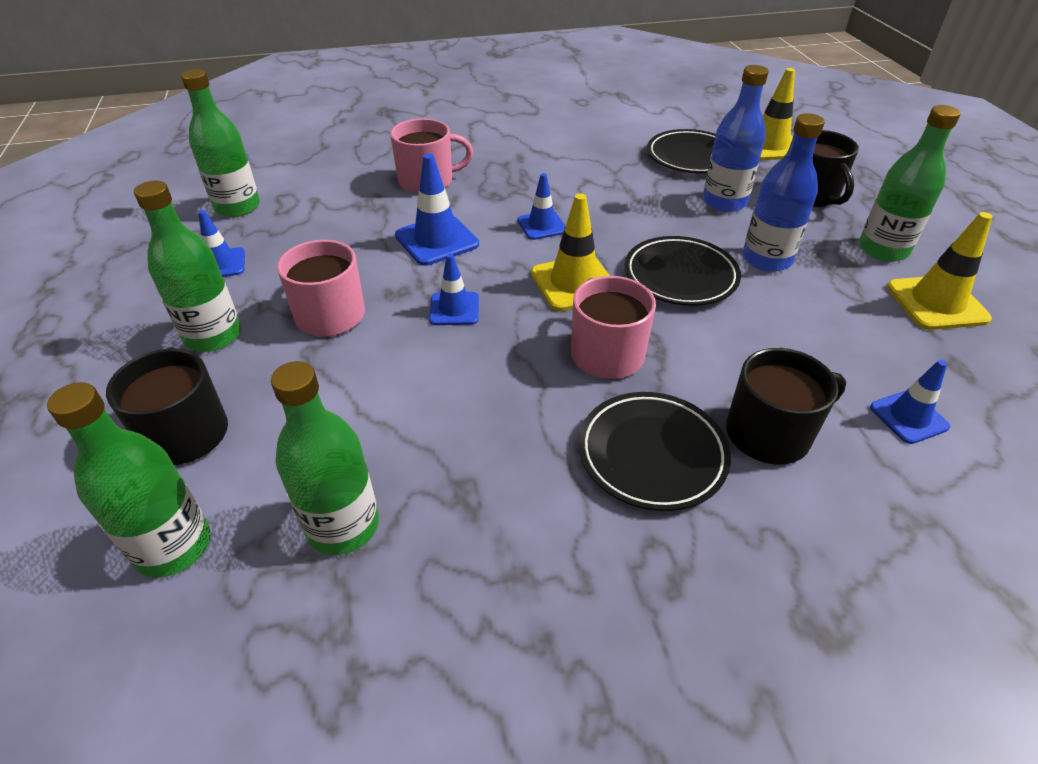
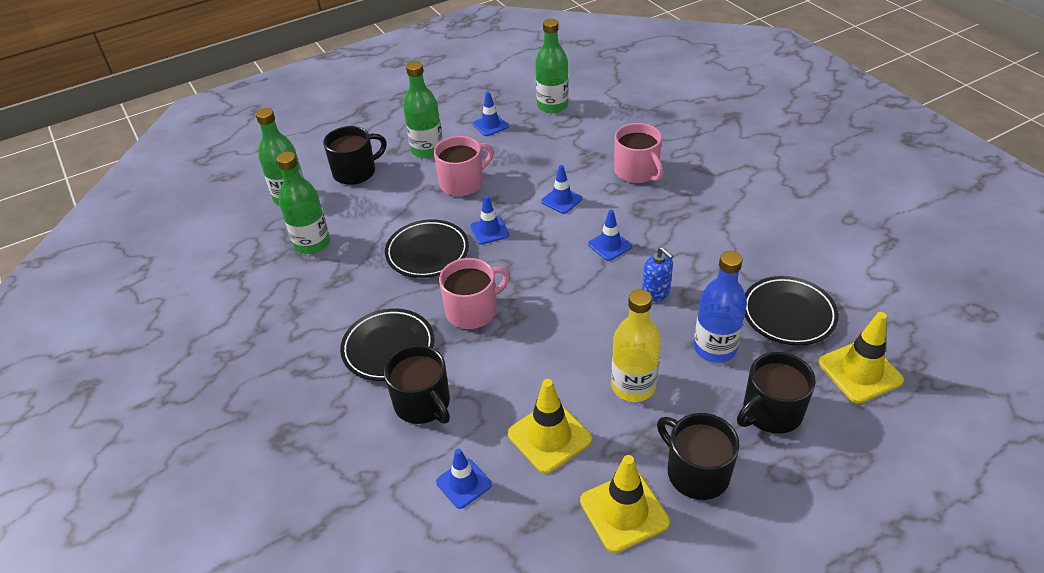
camera: 75 degrees right, 0 degrees up
(437, 240) = (561, 200): blue traffic cone -> blue traffic cone, size x0.64
(574, 283) = (544, 279): yellow traffic cone -> yellow traffic cone (549, 437)
(633, 215) = (656, 292): none -> blue soap dispenser
(680, 276) = (581, 335): black plate -> black plate (427, 252)
(766, 259) = (633, 386): blue bottle -> yellow bottle
(883, 250) = (696, 472): green bottle -> black mug

